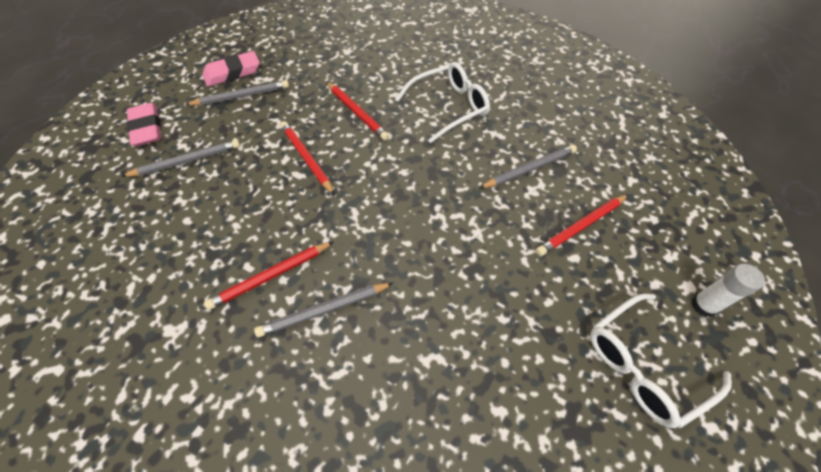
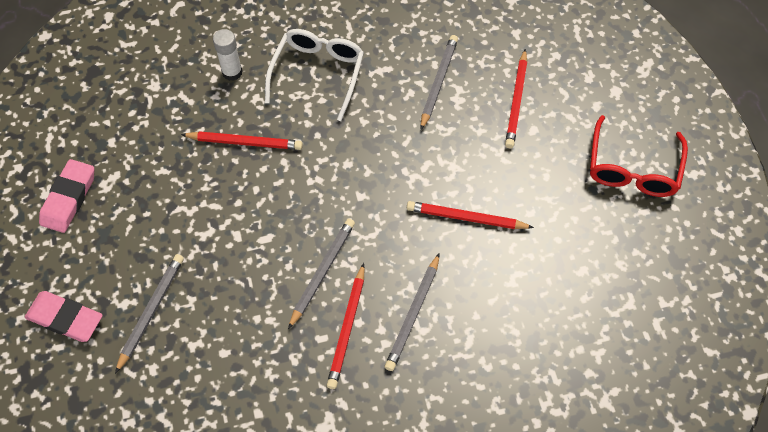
camera: 45 degrees left, 5 degrees up
(241, 96) = (114, 214): grey pencil -> grey pencil (322, 272)
(306, 158) = (254, 219): red pencil -> red pencil (466, 218)
(643, 365) = (632, 168): white glasses -> red glasses
(704, 305) = (634, 97): white glue stick -> white glue stick (232, 72)

